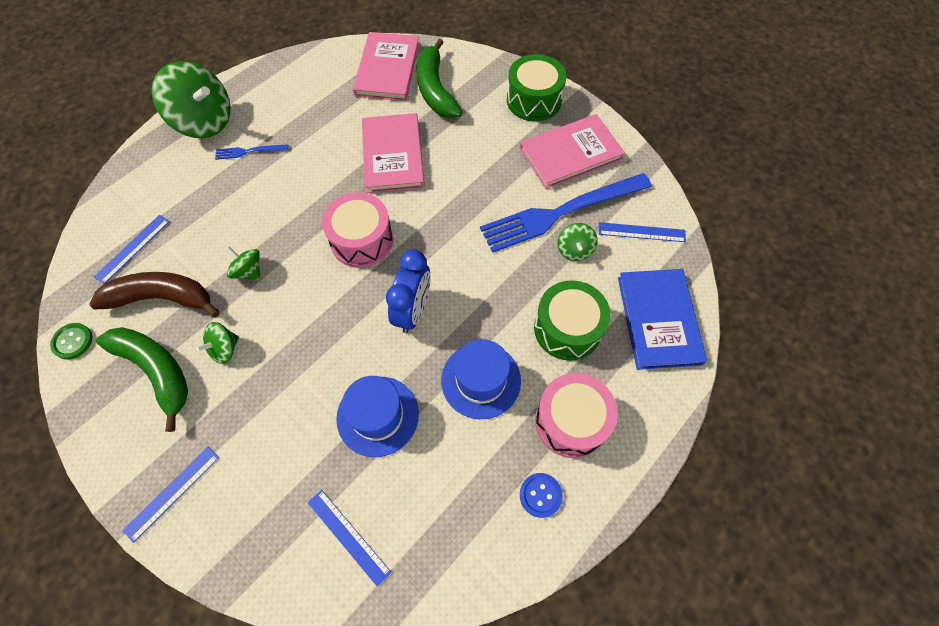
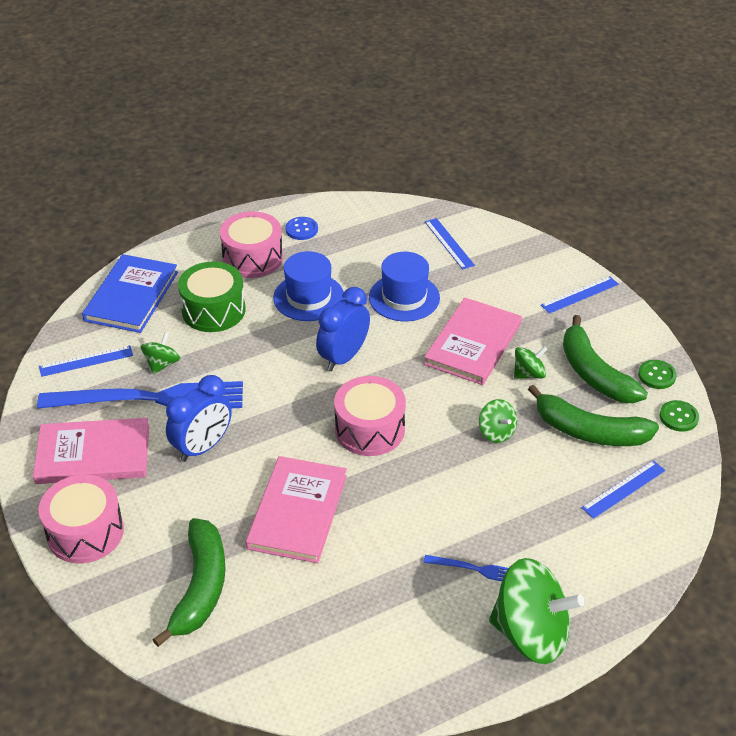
camera: 160 degrees left, 20 degrees down
(89, 390) = (656, 375): none -> green button
(162, 298) = (589, 431): brown banana -> green banana
(204, 121) = (531, 633): green spinning top -> green spinning top turned 150 degrees clockwise
(387, 69) = (249, 642): pink book -> pink book (473, 344)
(491, 184) = (203, 447): none -> blue clock
(533, 100) = (85, 532): green drum -> pink drum
(641, 232) = (86, 361): blue ruler -> blue ruler turned 45 degrees counterclockwise

